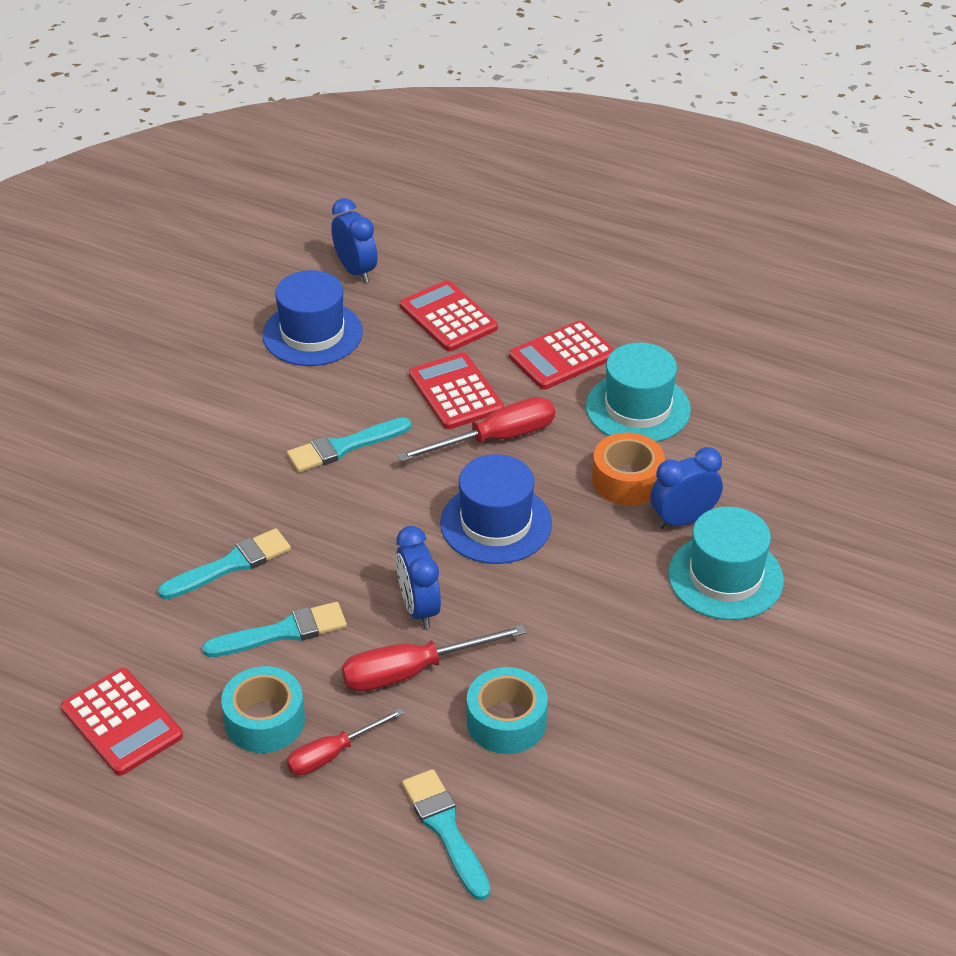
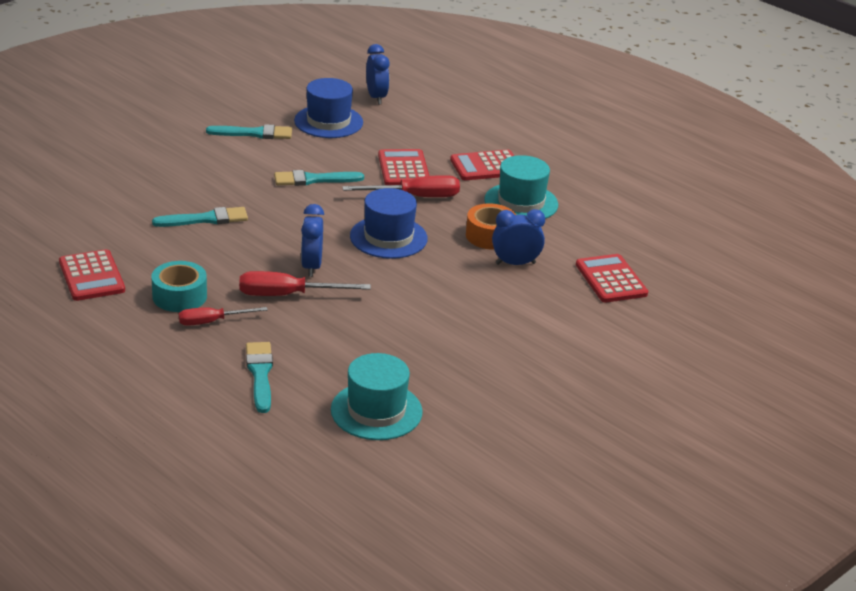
camera: 15 degrees right, 10 degrees down
(282, 632) = (217, 258): turquoise brush -> turquoise brush (254, 133)
(448, 317) = (422, 132): red calculator -> red calculator (611, 279)
(506, 721) = (333, 333): turquoise tape -> none
(725, 577) = (525, 298): turquoise hat -> turquoise hat (376, 411)

